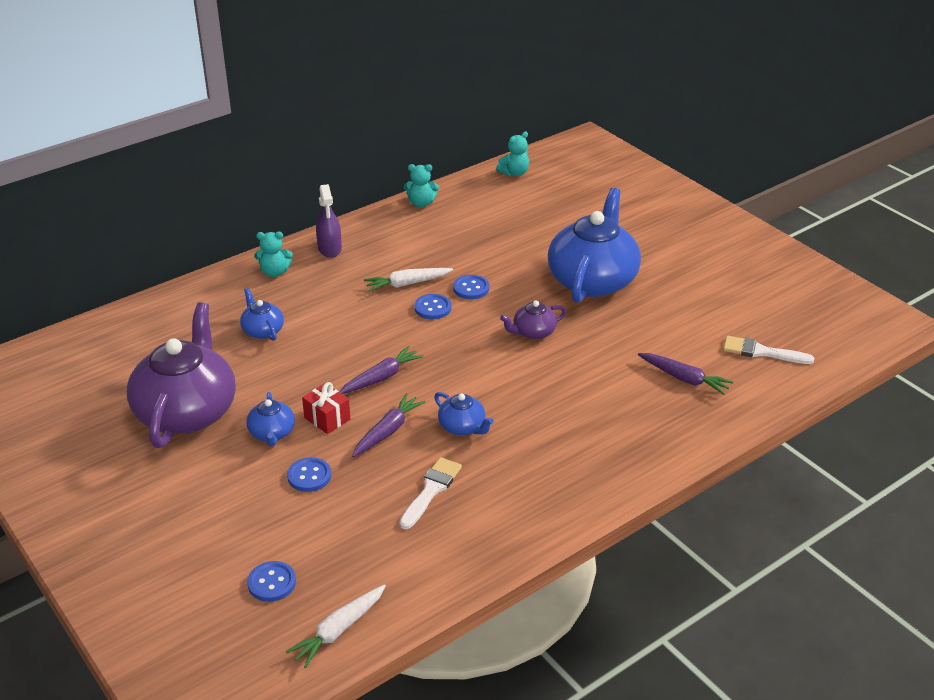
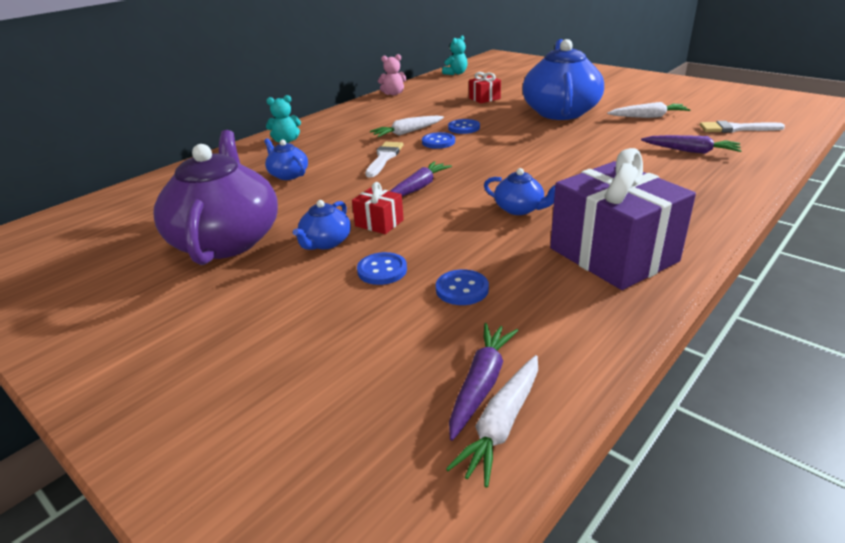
camera: 10 degrees left, 5 degrees down
(272, 433) = (325, 242): blue teapot -> blue teapot turned 45 degrees clockwise
(272, 583) = (383, 383): blue button -> blue button (462, 289)
(329, 248) = (330, 123): purple spray bottle -> none
(388, 431) = (447, 223): purple carrot -> purple carrot (481, 384)
(421, 203) = (393, 94): turquoise teddy bear -> pink teddy bear
(431, 490) = (523, 260): white brush -> white brush (384, 158)
(511, 500) = (613, 255): none -> purple gift
(521, 236) = (484, 98): none -> red gift
(533, 332) = (536, 143): purple teapot -> none
(683, 311) = (648, 117): none -> white carrot

